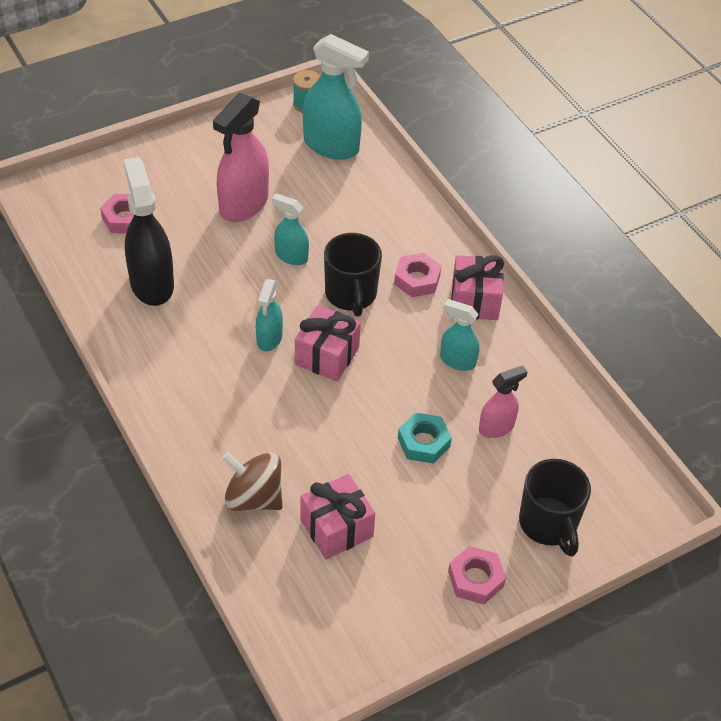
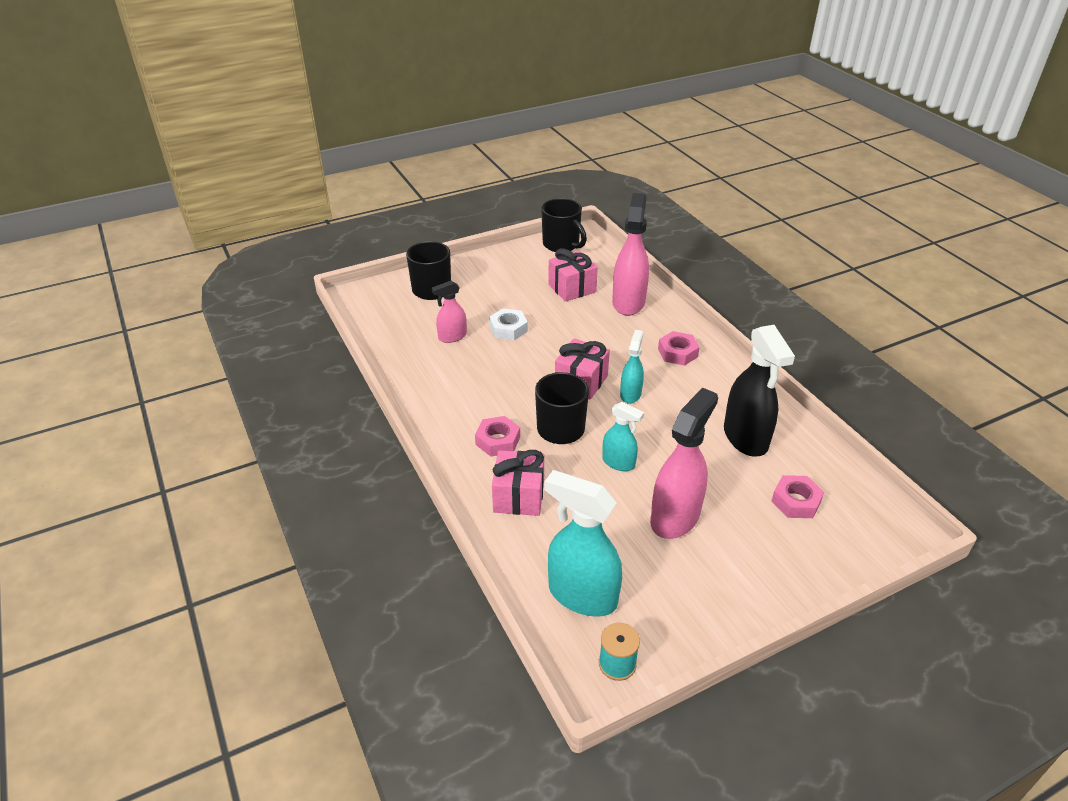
camera: 175 degrees left, 10 degrees down
(253, 497) = (628, 302): brown spinning top -> pink spray bottle
(353, 644) = (561, 245): none -> black mug
(423, 442) = (508, 329): turquoise nut -> white nut
(457, 360) = (473, 378): turquoise spray bottle -> none
(474, 301) = (447, 422): pink gift -> pink gift (519, 496)
(475, 579) = (485, 267): pink nut -> pink nut (677, 353)

